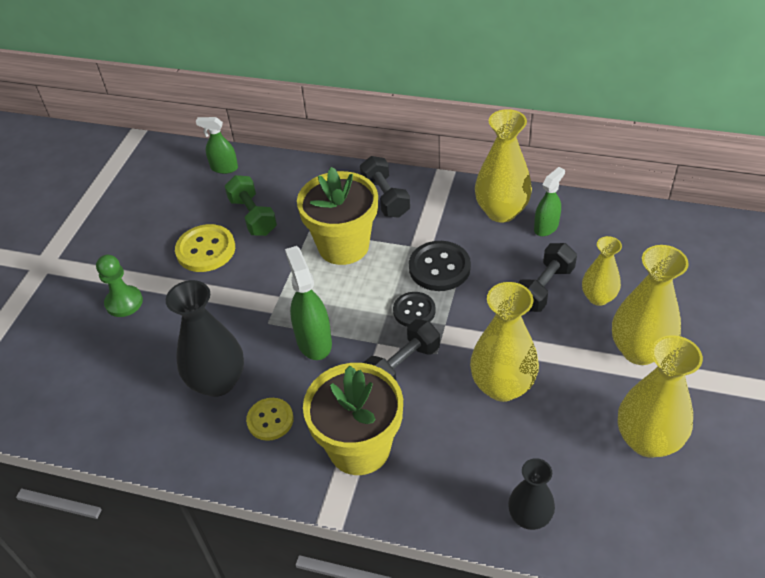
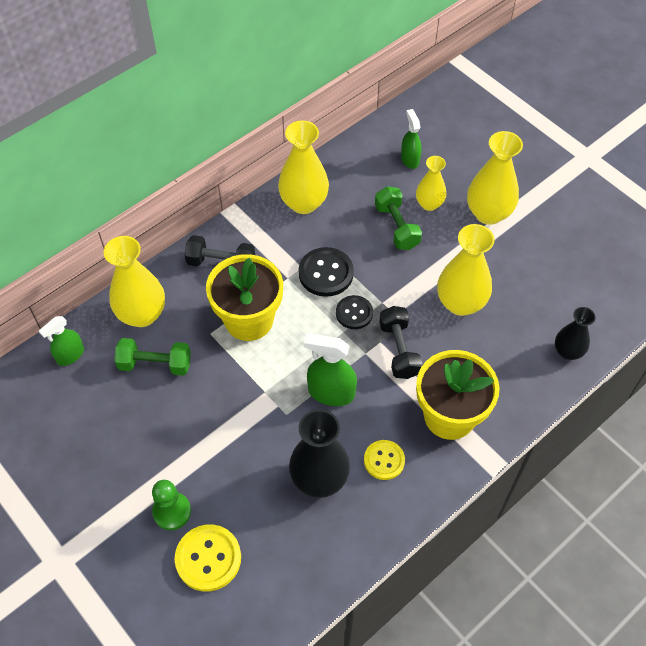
camera: 60 degrees left, 10 degrees up
(206, 250) = (164, 419): yellow button -> yellow button (208, 558)
(544, 288) = (396, 227): black dumbbell -> green dumbbell
(546, 227) = (342, 188): green spray bottle -> green spray bottle (410, 159)
(647, 440) = (556, 256): yellow vase -> yellow vase (142, 314)

